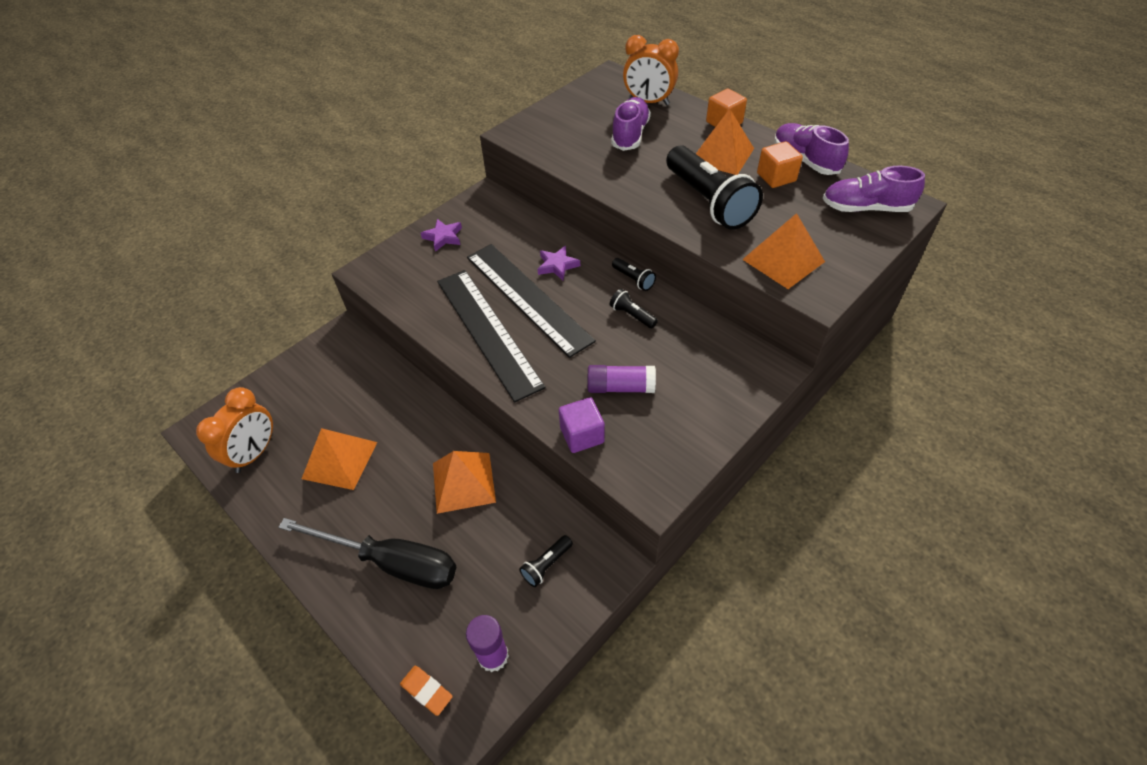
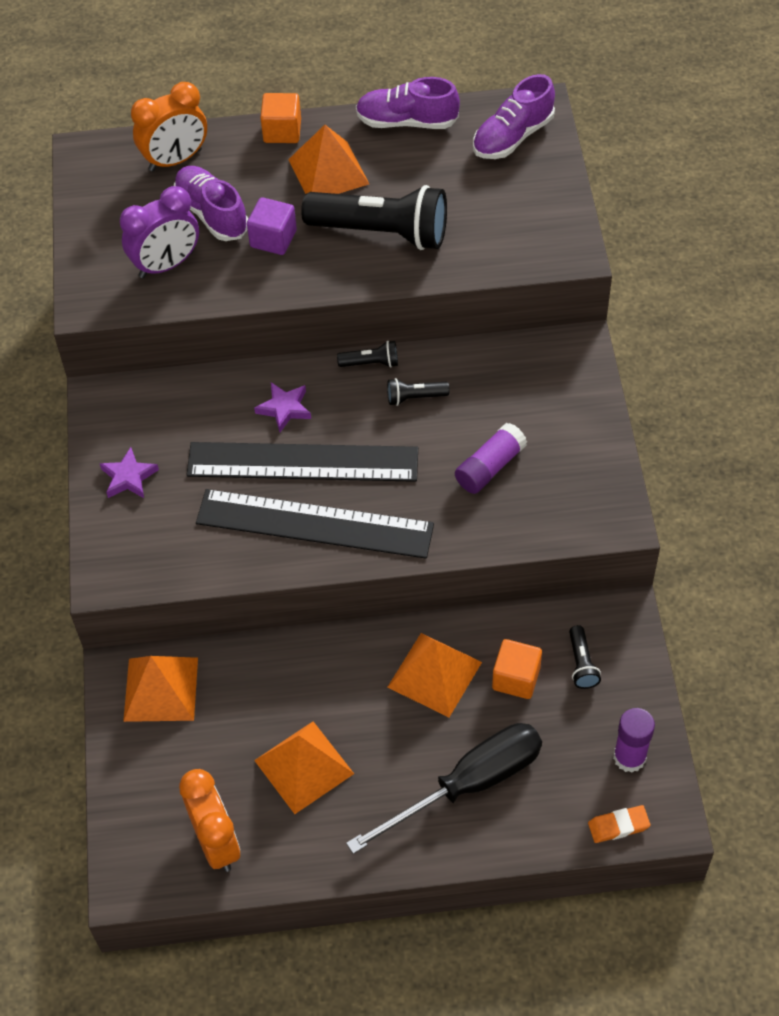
camera: 50 degrees left, 5 degrees up
(573, 141) = (166, 265): none -> purple clock
(582, 435) = (513, 532): purple cube -> purple cube (273, 239)
(776, 177) = (405, 160): orange cube -> orange cube (516, 678)
(783, 260) = (511, 242): orange pyramid -> orange pyramid (161, 689)

